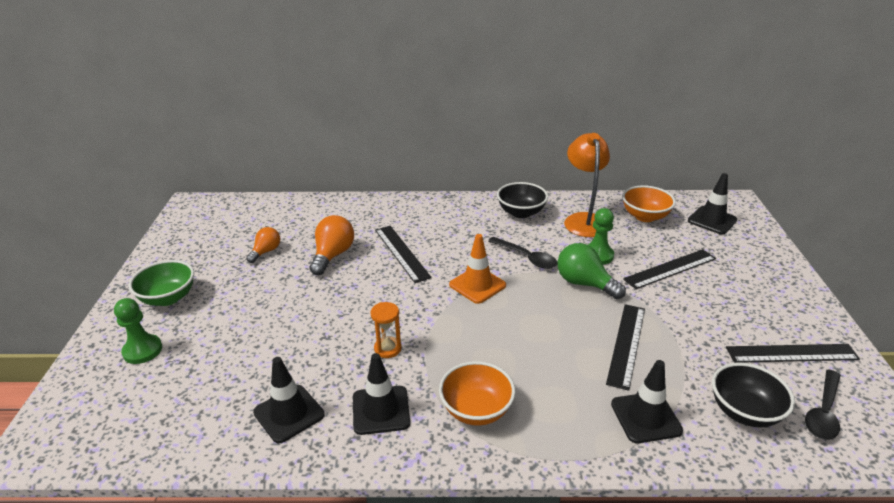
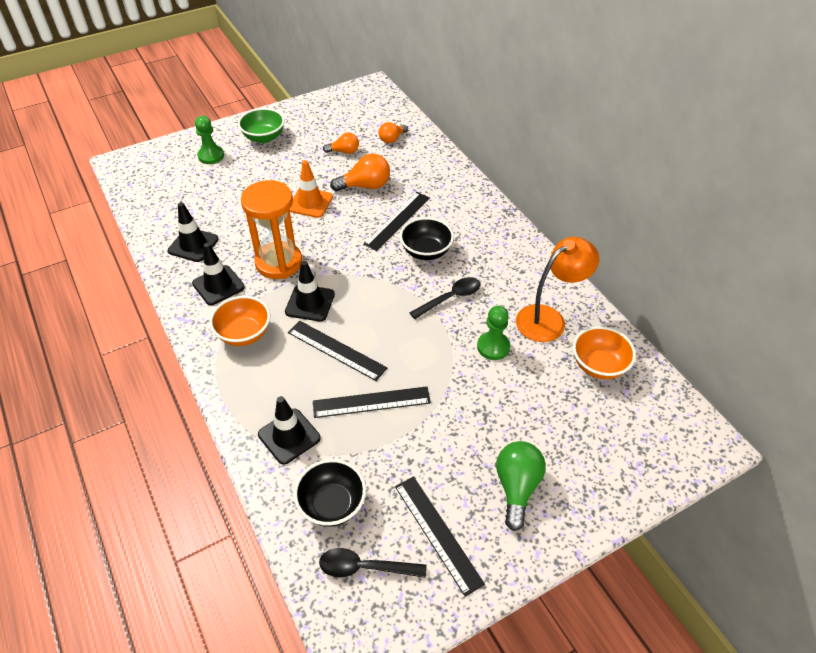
camera: 60 degrees right, 15 degrees up
(285, 219) = (392, 139): none -> orange light bulb
(387, 349) = (279, 262): orange hourglass -> orange hourglass, size x2.13
(477, 285) = (387, 281): orange traffic cone -> orange traffic cone (310, 203)
(521, 213) = (522, 269): black bowl -> black bowl (426, 251)
(526, 257) = (450, 298): black spoon -> black spoon turned 135 degrees counterclockwise
(584, 283) = (439, 350): green light bulb -> green light bulb (517, 487)
(670, 269) = (513, 409): black ruler -> black ruler (336, 350)
(712, 220) = (643, 427): black traffic cone -> black traffic cone (310, 303)

